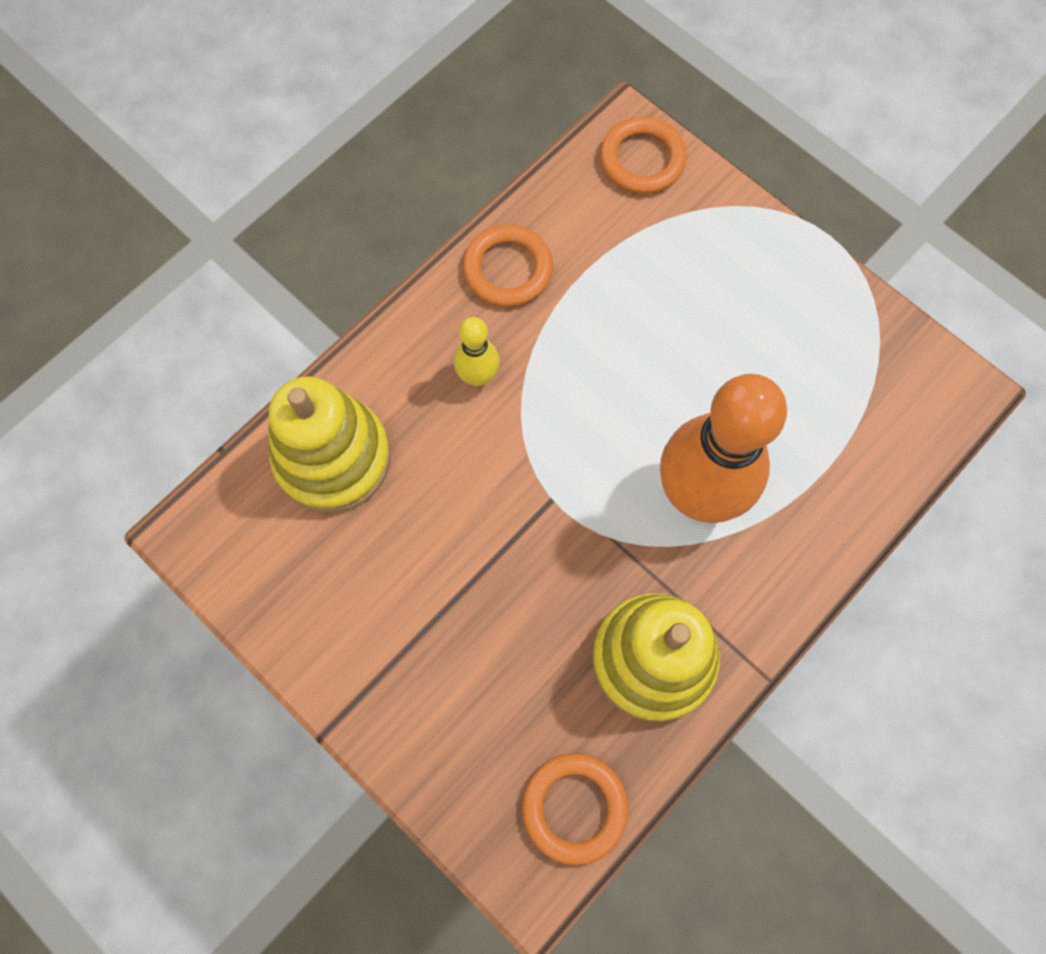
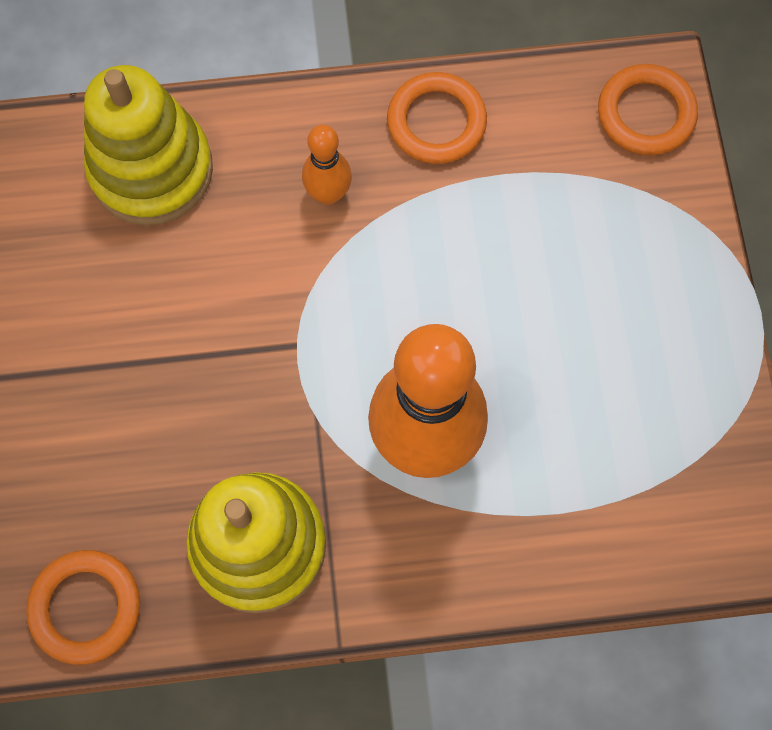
camera: 40 degrees right, 0 degrees up
(478, 376) = (328, 194): yellow bowling pin -> orange bowling pin

